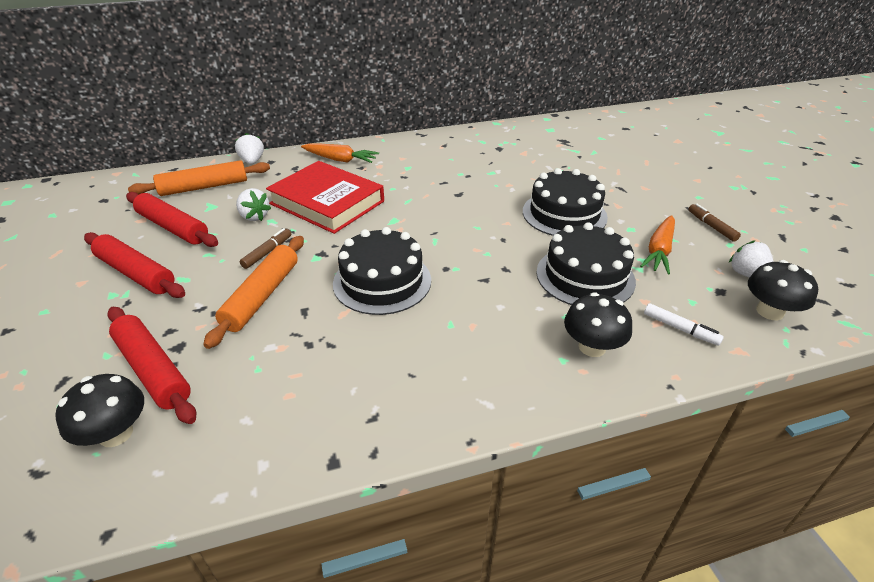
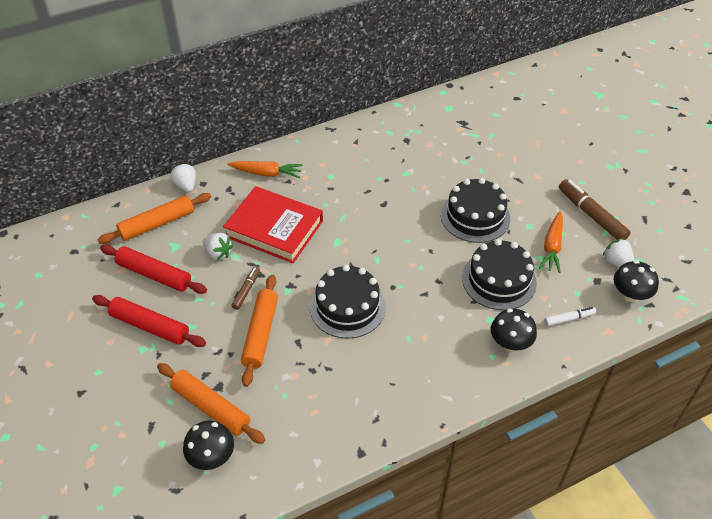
camera: 10 degrees left, 10 degrees up
(153, 370) = (211, 407): red rolling pin -> orange rolling pin
(680, 329) = (569, 319): white marker -> white marker turned 45 degrees counterclockwise
(711, 226) = (591, 215): brown marker -> brown marker, size x1.82

